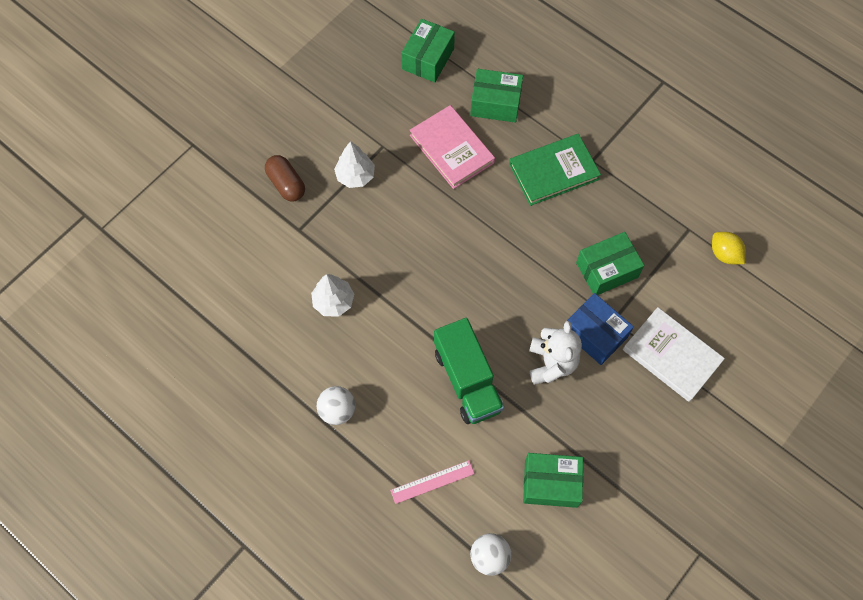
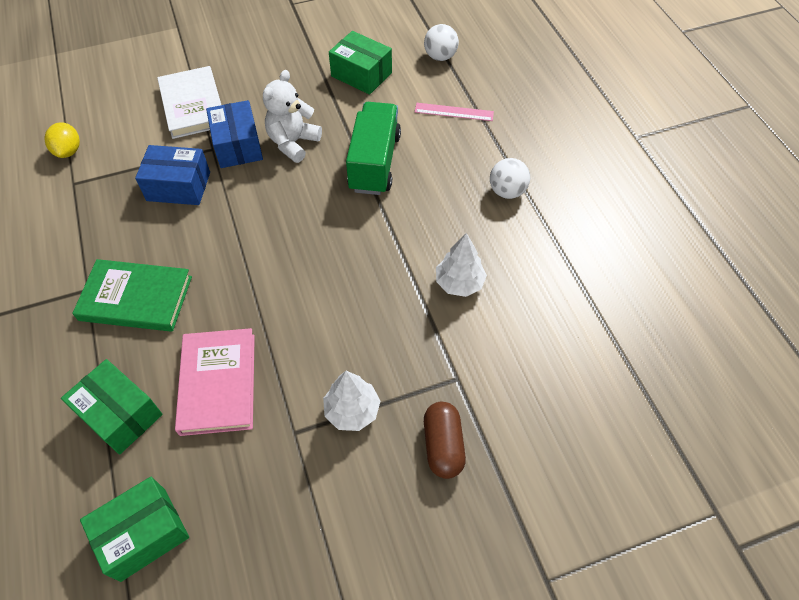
camera: 150 degrees left, 10 degrees down
(607, 270) = (178, 186): green box -> blue box

